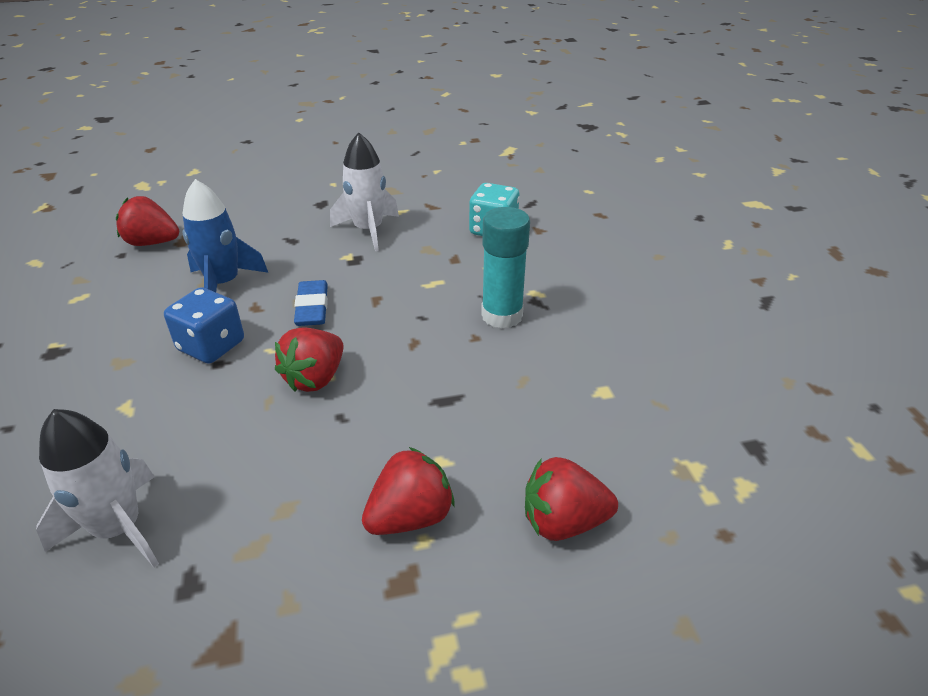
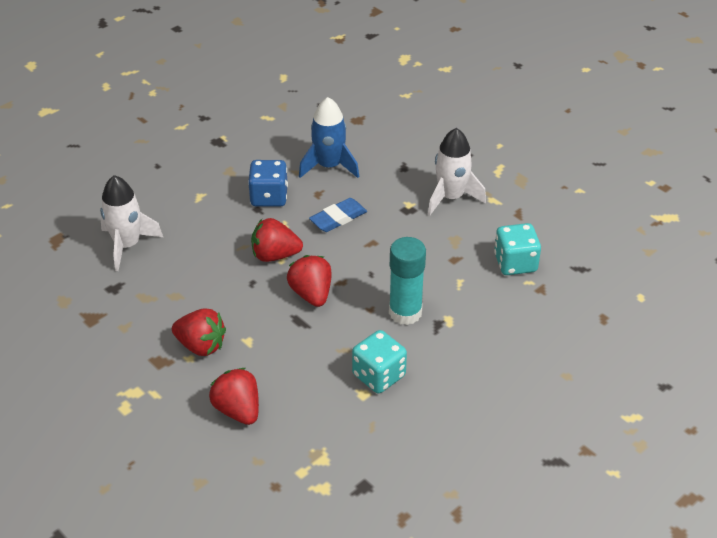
camera: 60 degrees right, 5 degrees up
(152, 243) = (343, 109): red strawberry -> red strawberry (311, 294)
(583, 369) = (379, 375): none -> turquoise dice

